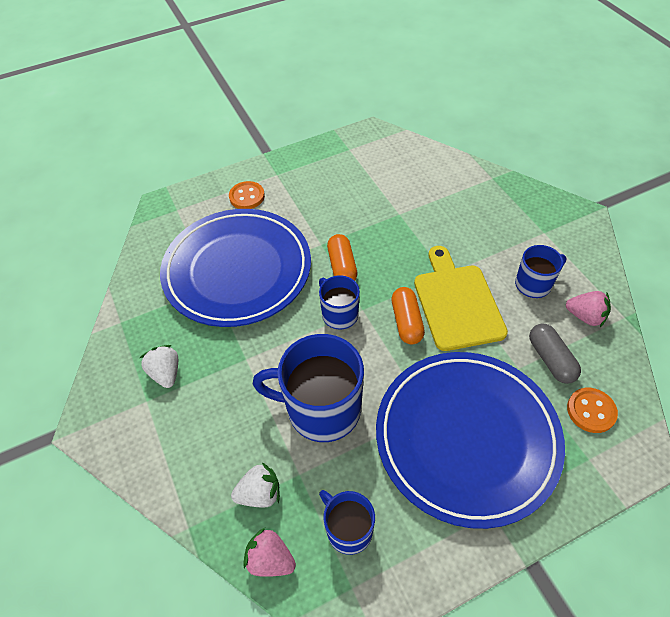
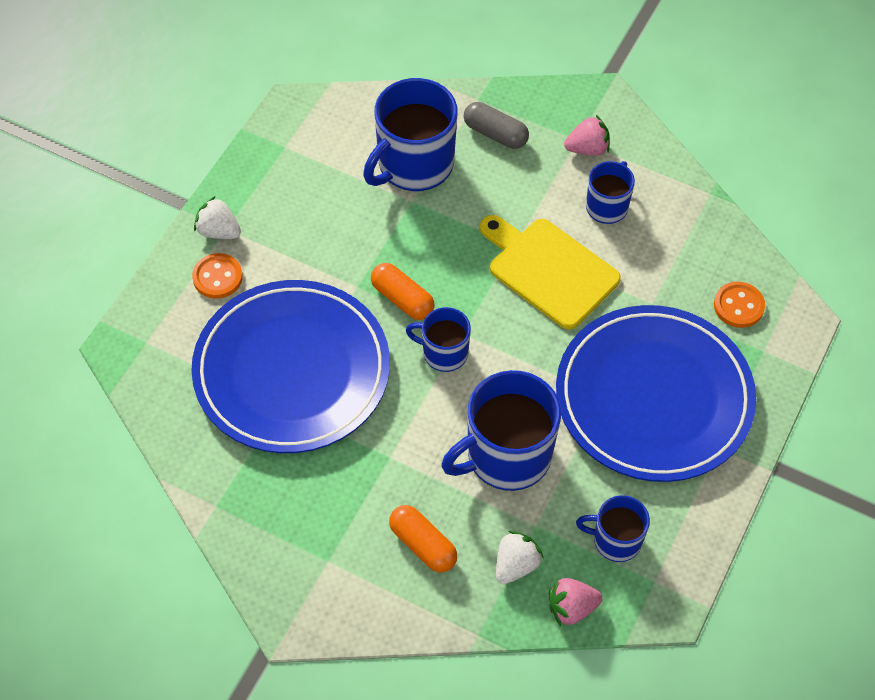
camera: 40 degrees left, 5 degrees up
(166, 373) = (321, 523): white strawberry -> white strawberry (218, 231)
(406, 322) = (516, 320): orange capsule -> orange capsule (423, 545)
(418, 194) = (414, 165): none -> blue mug
(550, 359) = (674, 277): grey capsule -> grey capsule (495, 134)
(585, 316) = (676, 214): pink strawberry -> pink strawberry (587, 149)

